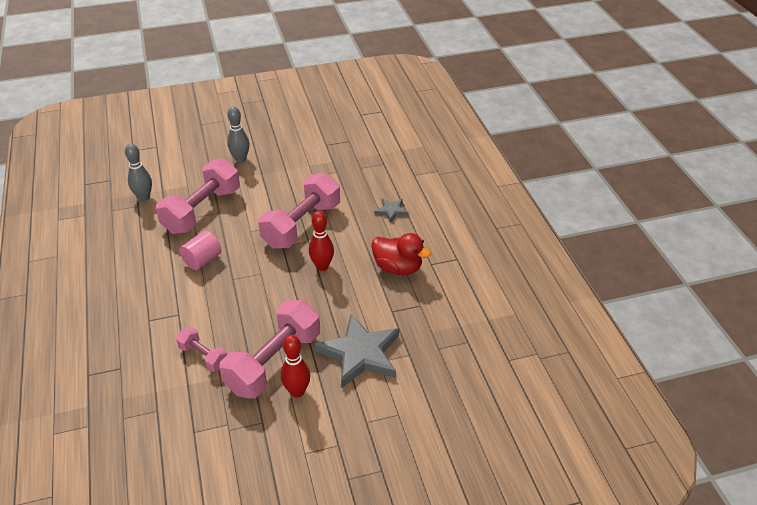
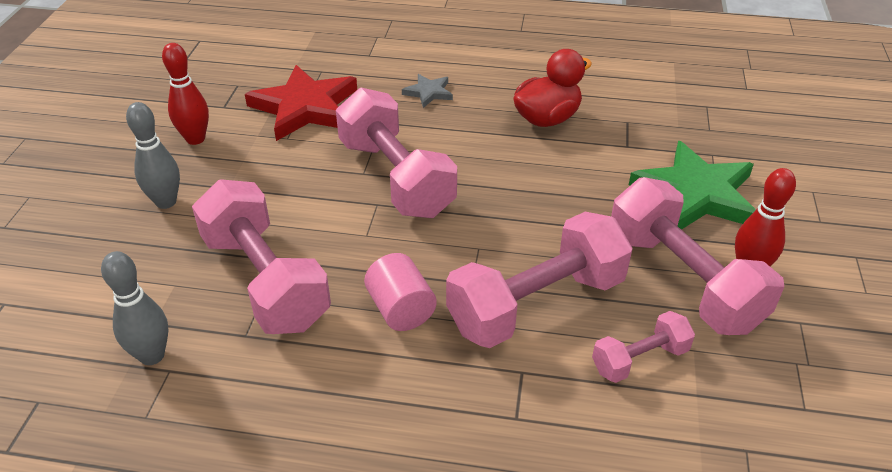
camera: 65 degrees left, 0 degrees up
(227, 307) = (536, 304): none -> pink dumbbell
(322, 266) = (502, 182): red bowling pin -> red bowling pin (195, 139)
(344, 171) = (305, 107): none -> red star
(360, 354) = (696, 193): grey star -> green star

